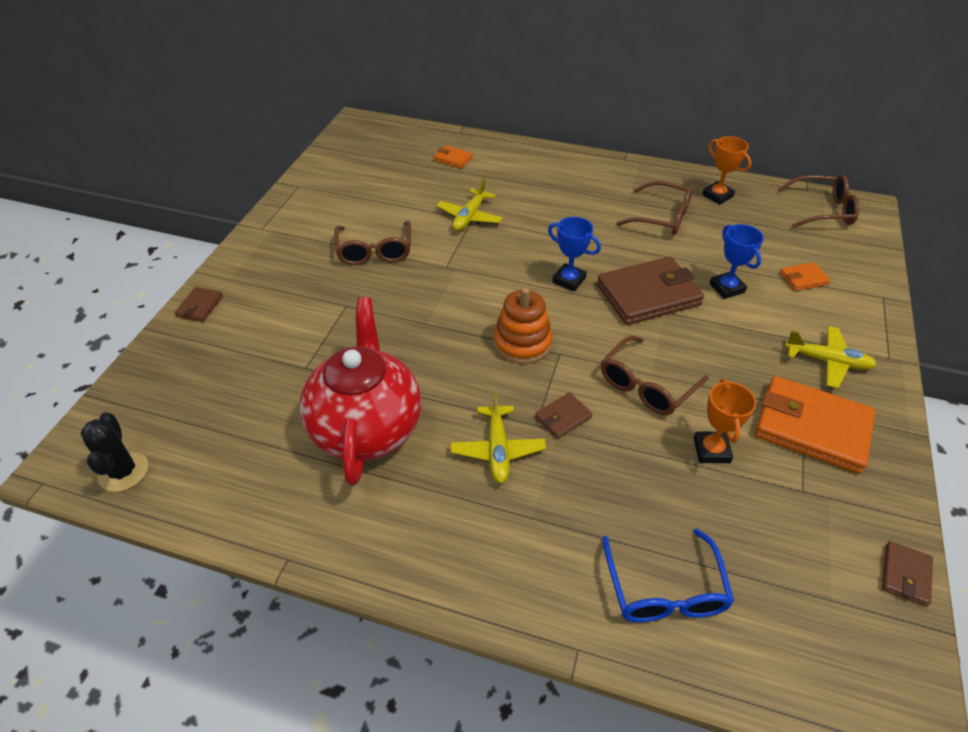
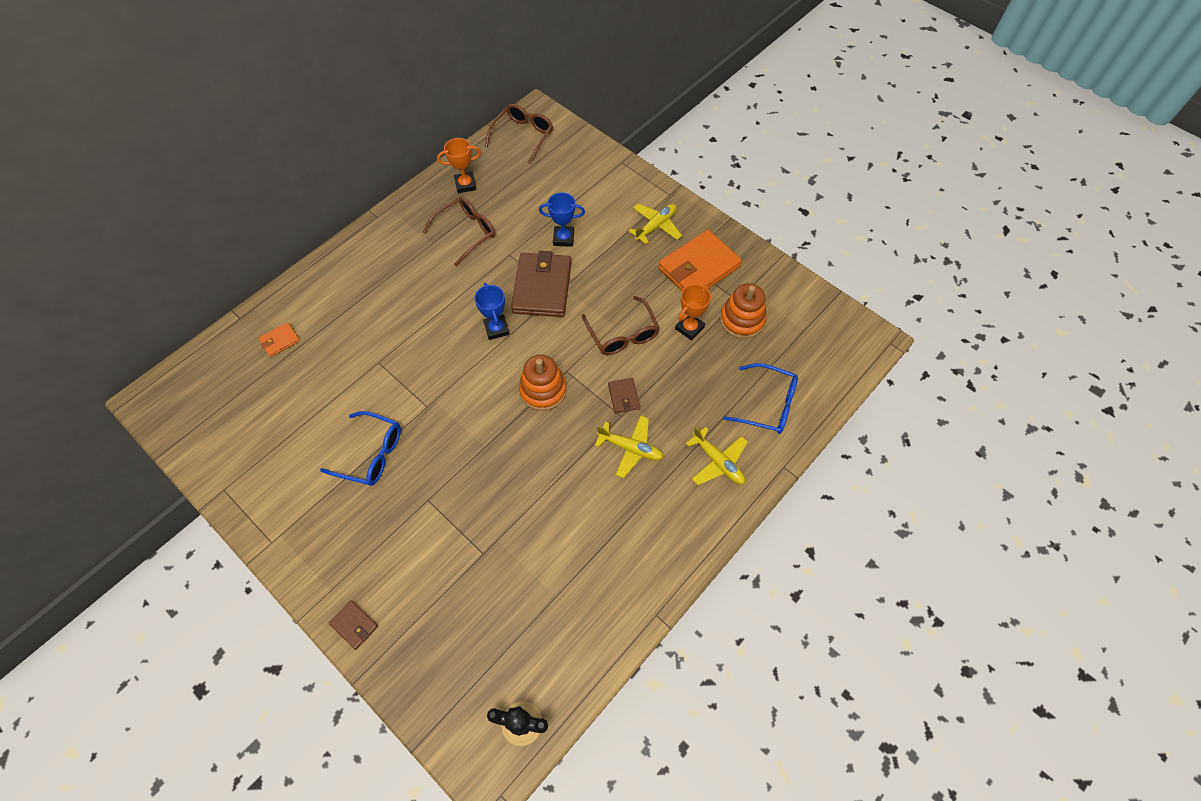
camera: 65 degrees left, 15 degrees up
(366, 427) = (568, 527): red teapot -> none
(375, 250) = (370, 454): brown glasses -> blue glasses
(469, 217) = (374, 363): yellow plane -> yellow plane (718, 462)
(569, 280) = (496, 329): blue trophy -> blue trophy turned 75 degrees counterclockwise
(711, 450) = (689, 328): orange trophy -> orange trophy turned 75 degrees counterclockwise
(775, 507) = (742, 320): none -> orange stacking toy
(803, 279) = (581, 191): orange wallet -> none
(905, 575) = (805, 288): brown wallet -> none

